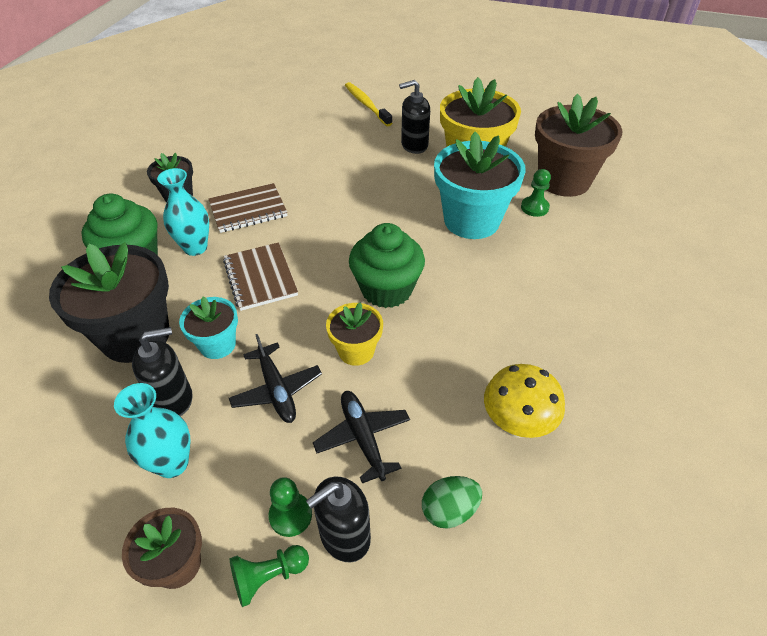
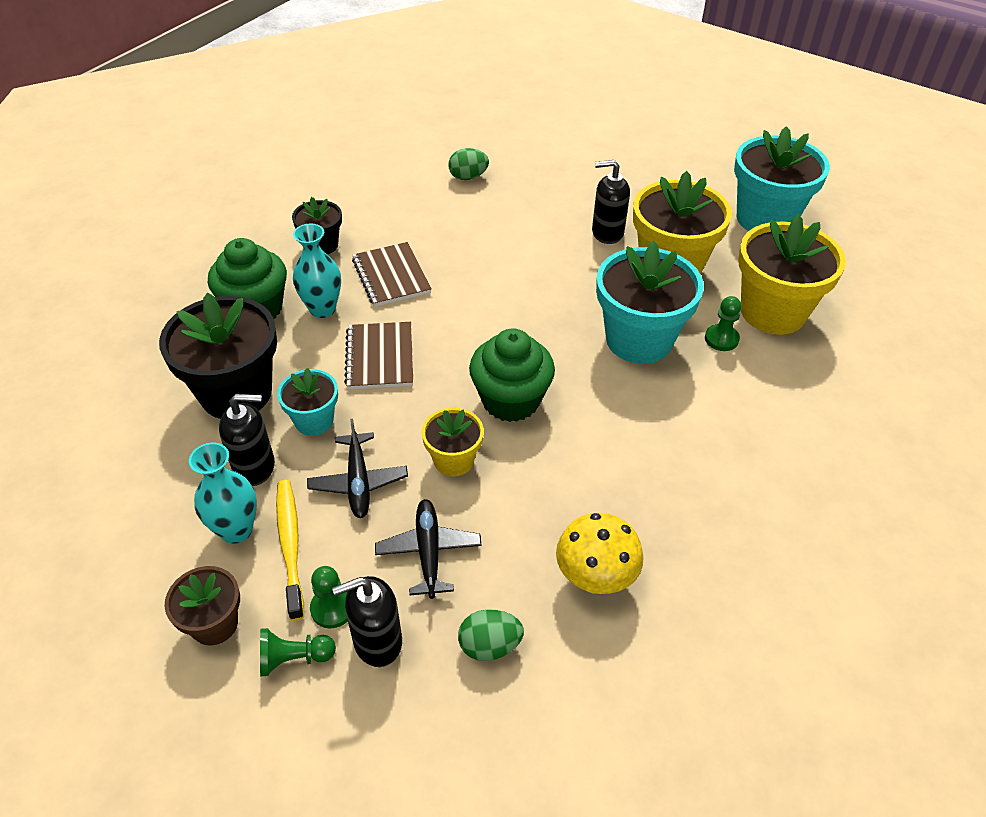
camera: 15 degrees right, 0 degrees up
(248, 210) = (391, 276): brown notebook -> brown notebook turned 75 degrees clockwise
(287, 123) = (468, 177): none -> green egg
(366, 104) = (570, 169): yellow toothbrush -> yellow toothbrush (290, 545)
(528, 116) = (765, 219): none -> turquoise flower pot
(564, 180) = (773, 312): brown flower pot -> yellow flower pot

